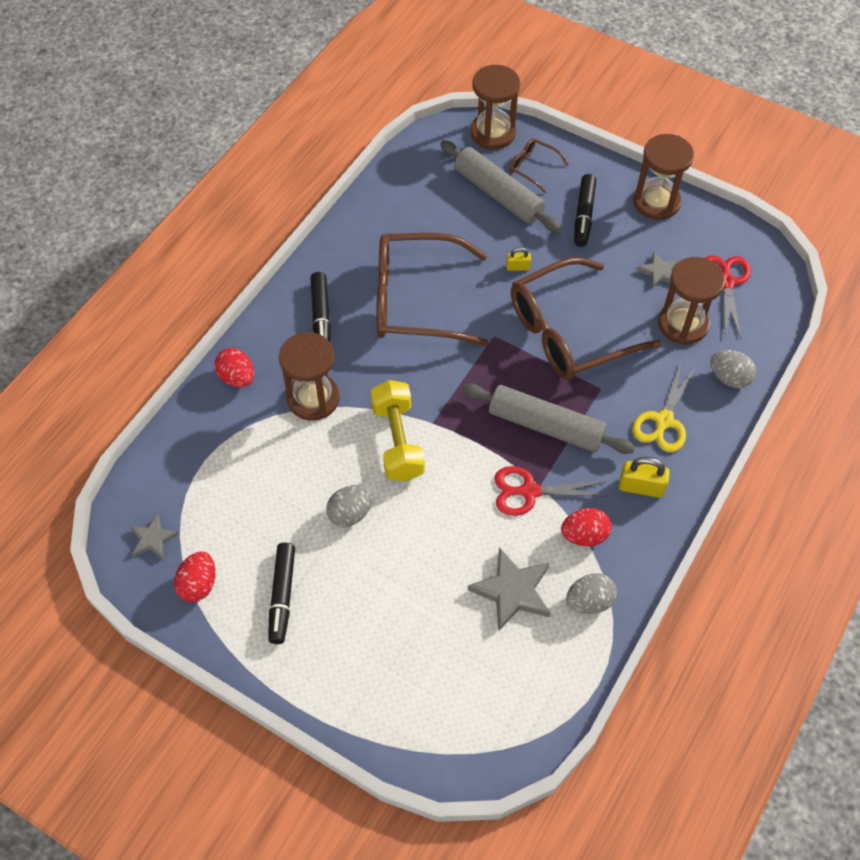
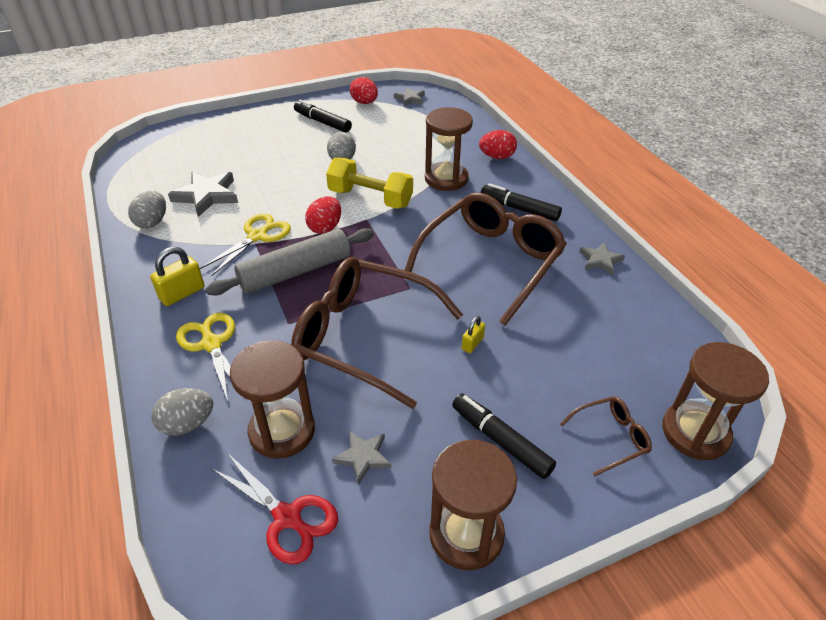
camera: 125 degrees right, 15 degrees down
(354, 233) = (600, 260): none -> grey star
(498, 194) = (586, 383): grey rolling pin -> none
(530, 491) = (257, 236): red scissors -> yellow scissors
(569, 332) = (364, 337): brown glasses -> brown glasses turned 75 degrees counterclockwise
(584, 535) = (193, 244): red egg -> red egg (325, 228)

